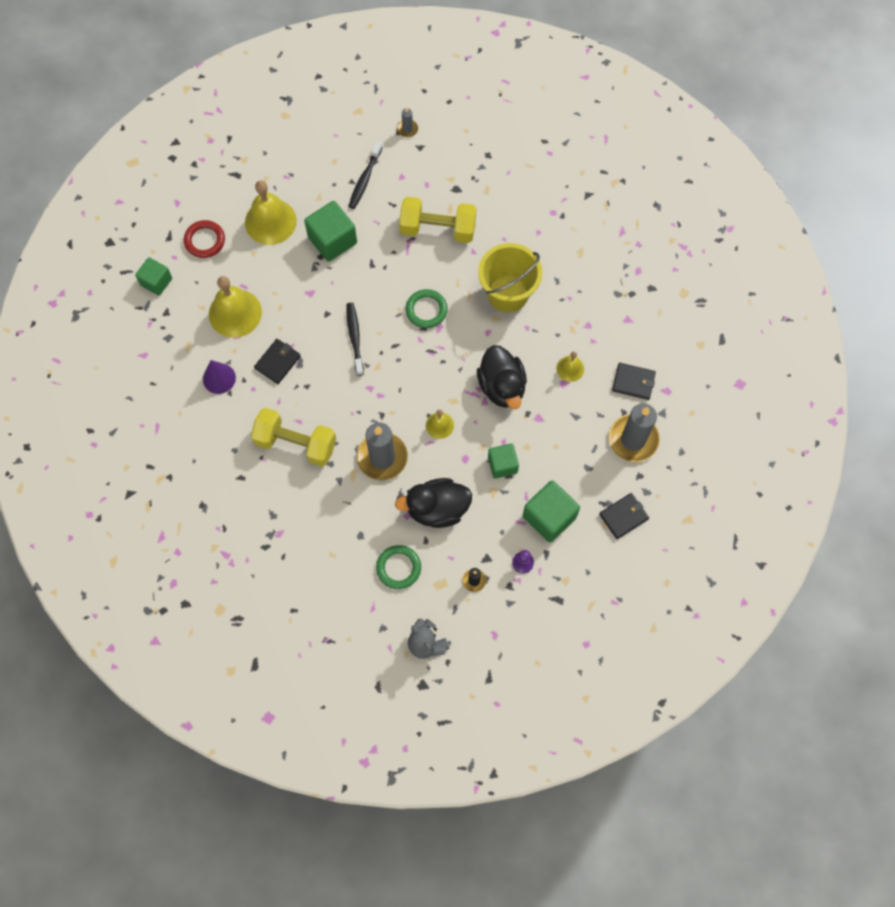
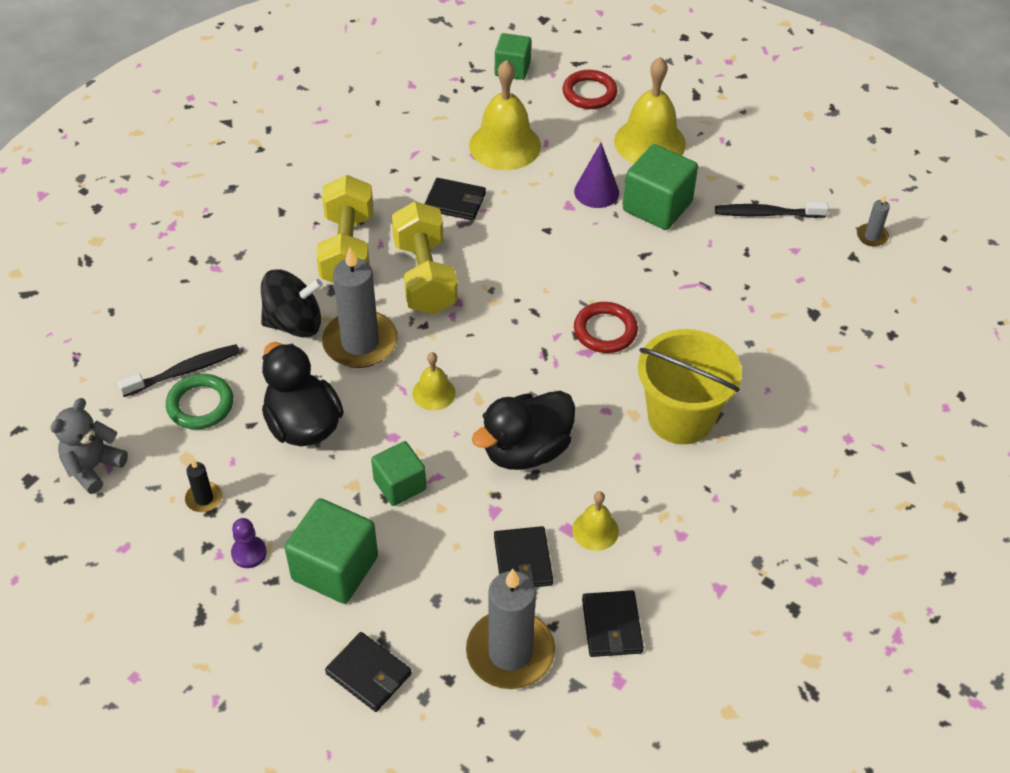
camera: 70 degrees right, 20 degrees down
(219, 378) = (409, 155): purple cone -> purple cone (596, 192)
(350, 494) = (294, 323): none -> black spinning top
(355, 338) = (526, 267): black toothbrush -> black toothbrush (184, 371)
(426, 310) = (605, 331): green ring -> red ring
(438, 229) = (738, 310): yellow dumbbell -> yellow dumbbell (425, 276)
(577, 413) = (523, 561): none -> black wallet

